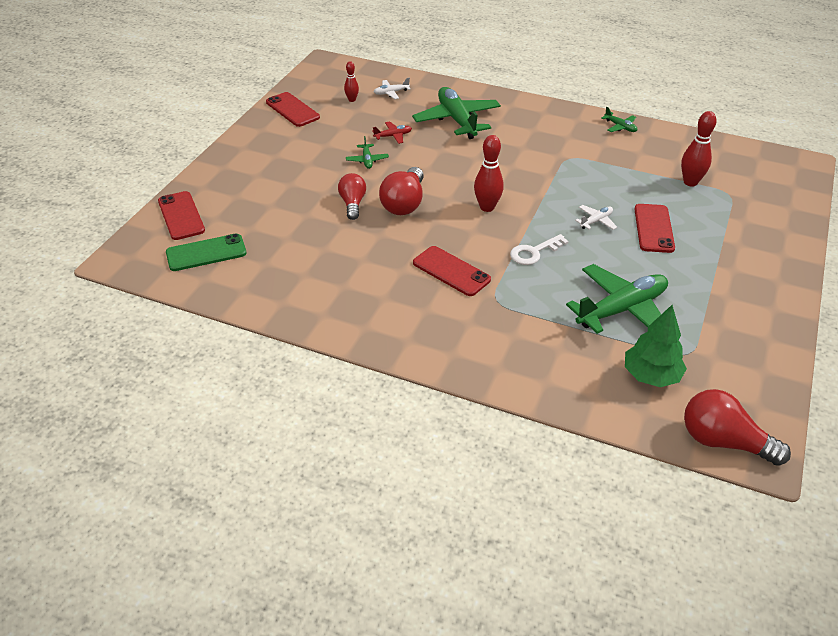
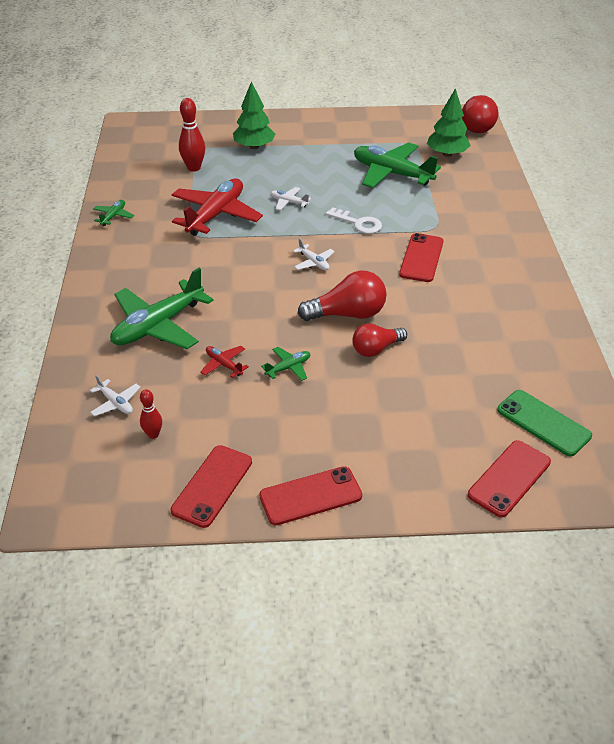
camera: 115 degrees left, 0 degrees up
(487, 207) = (313, 262): red bowling pin -> white plane
(595, 176) = (216, 215): none -> red plane
(654, 228) = (277, 175): red phone -> red phone (310, 496)
(724, 229) = (254, 146): none -> green tree

